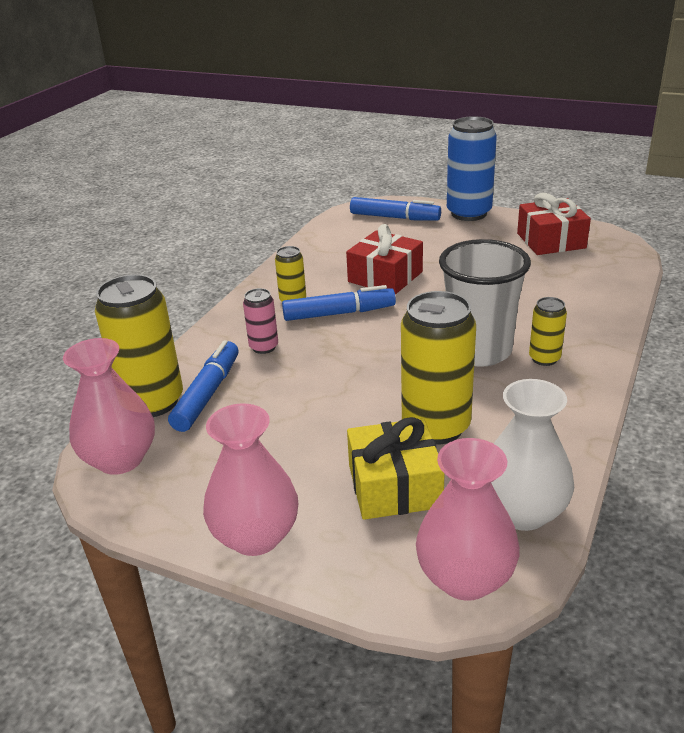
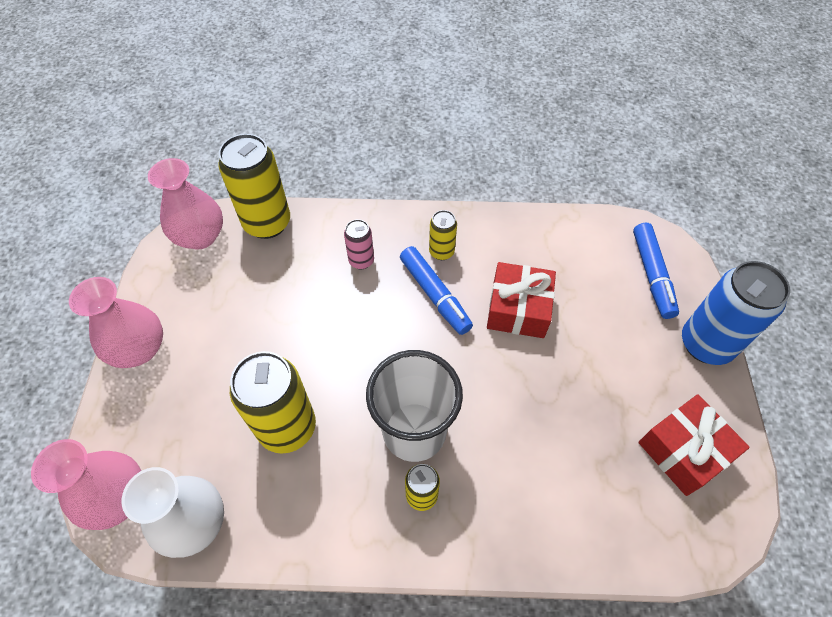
camera: 65 degrees right, 25 degrees up
(208, 394) = (286, 252): blue marker -> none
(394, 486) = (207, 419): yellow gift -> none

